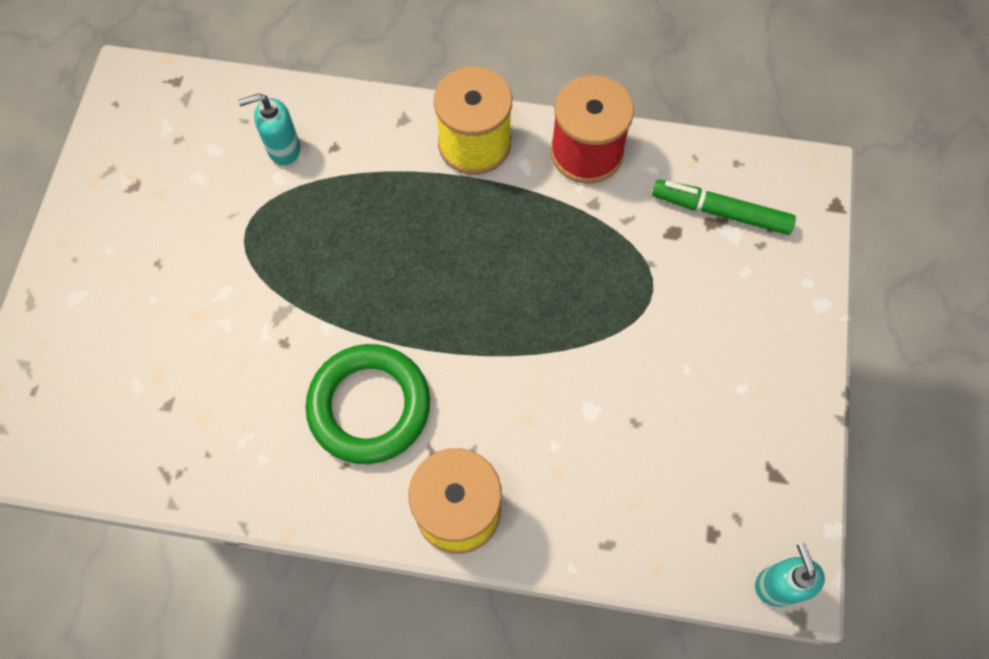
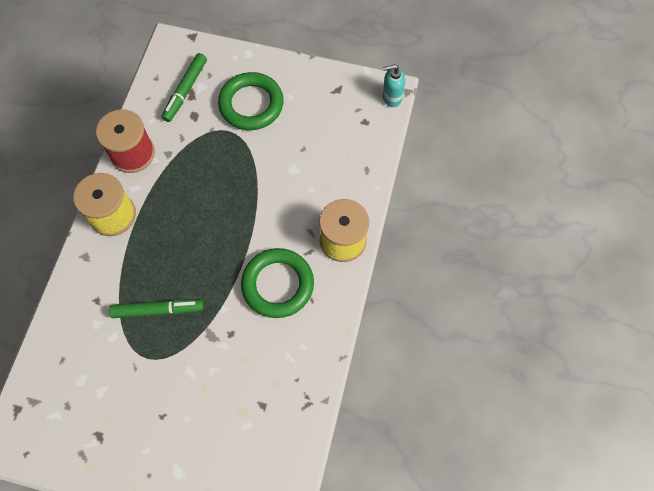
camera: 85 degrees left, 0 degrees up
(283, 149) = (91, 333): turquoise soap dispenser -> none
(320, 232) = (158, 310): none -> green marker
(713, 322) = (251, 104): none -> green ring

